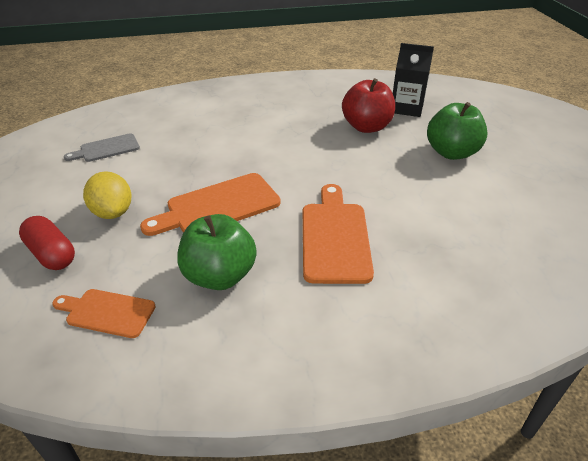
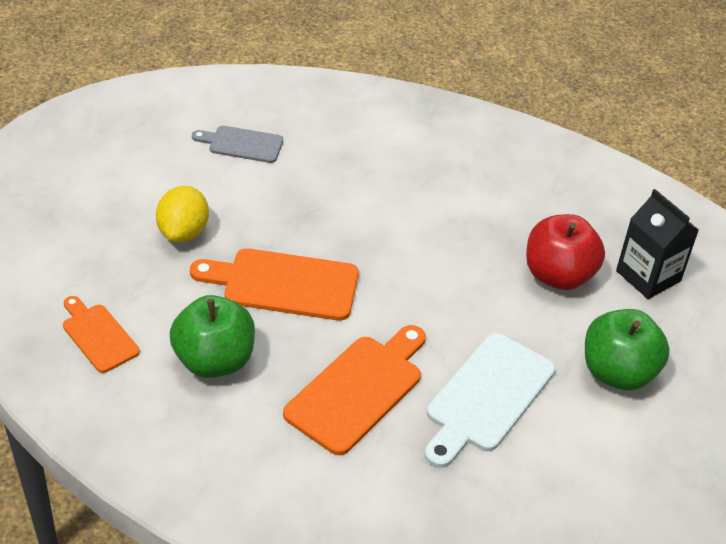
camera: 35 degrees right, 5 degrees up
(52, 254) = (100, 248): red capsule -> none
(408, 199) = (487, 397): none -> white cutting board

